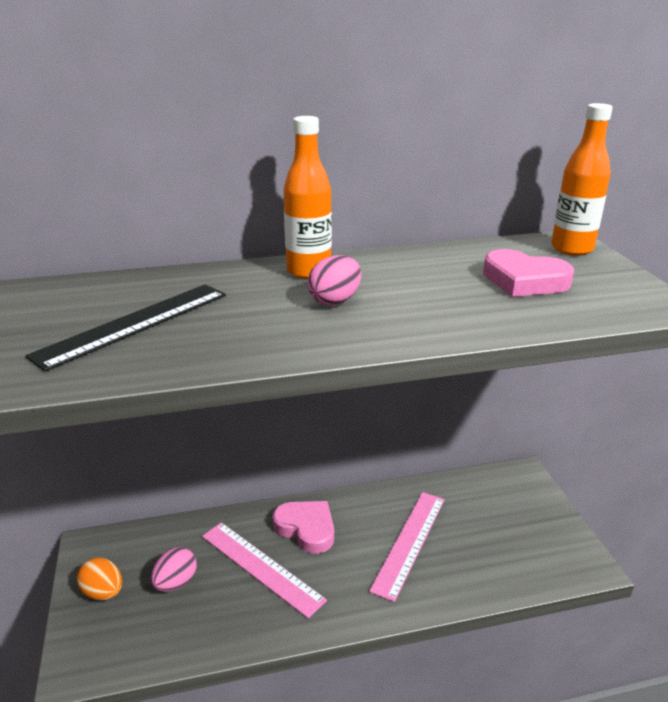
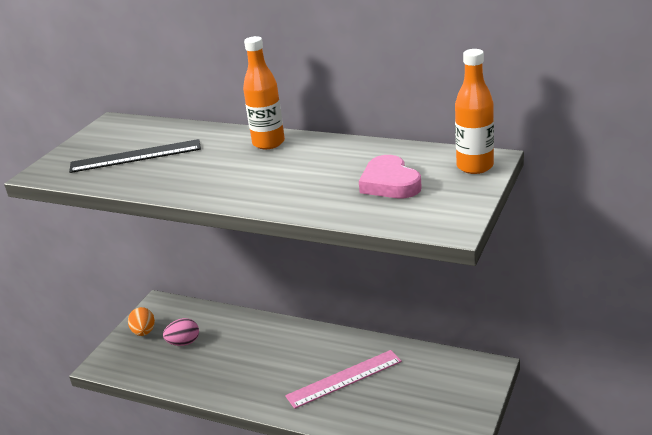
camera: 40 degrees right, 0 degrees up
(261, 567) = (237, 354): pink ruler -> none
(306, 528) = (287, 342): pink heart -> none
(335, 301) = (251, 168): pink egg -> none

